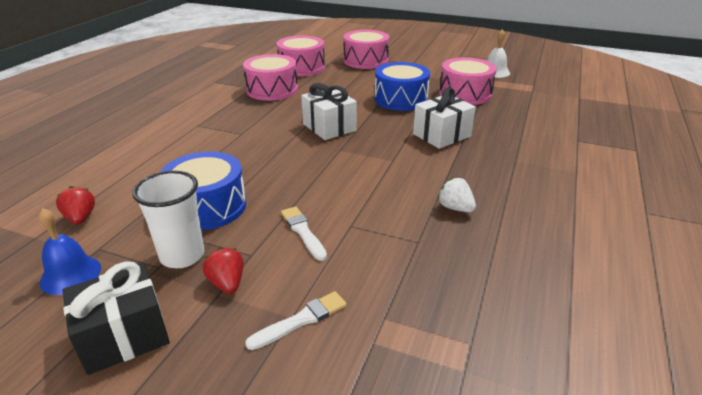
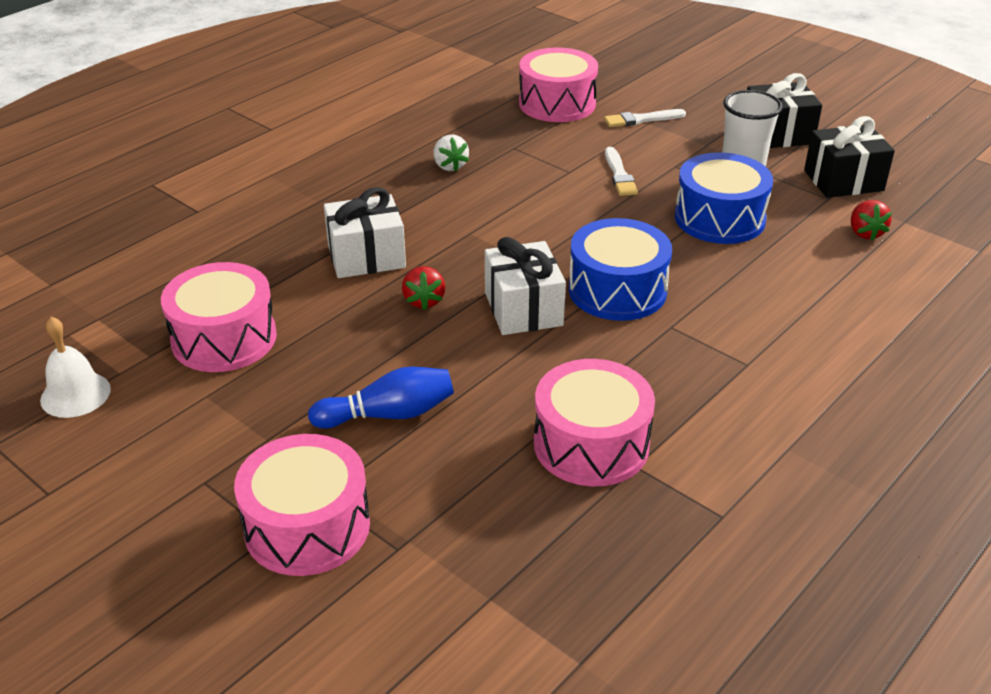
camera: 160 degrees left, 5 degrees up
(70, 274) = (843, 181): blue bell -> black gift
(227, 283) = (698, 150): red strawberry -> red strawberry (424, 301)
(301, 68) = (490, 532): pink drum -> pink drum (557, 103)
(364, 85) = (388, 414): none -> blue bowling pin
(400, 99) = (354, 350): blue drum -> blue drum (617, 290)

